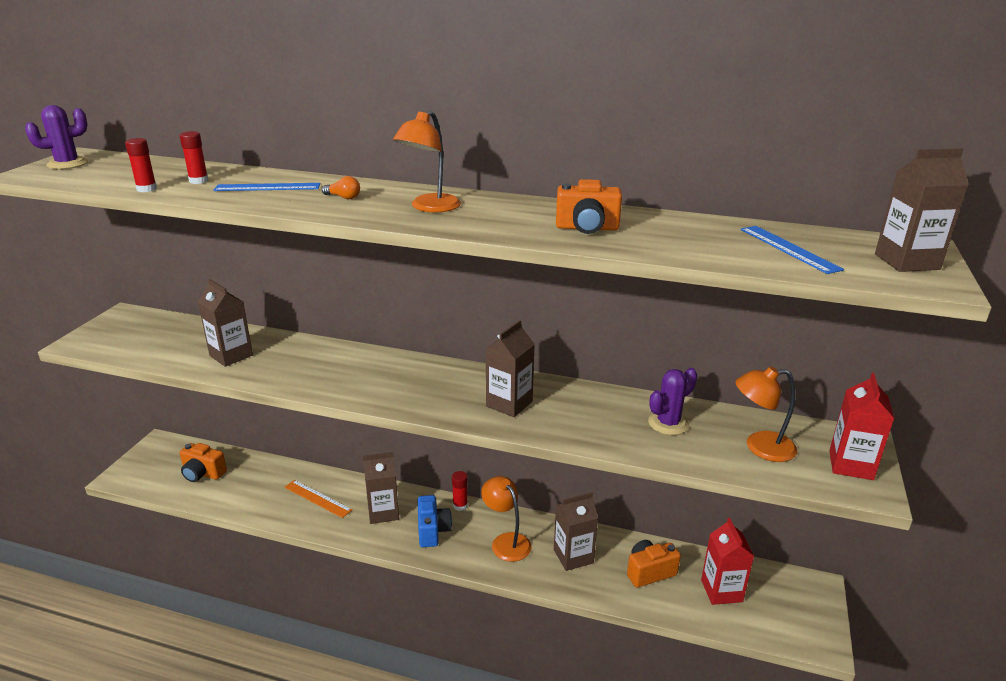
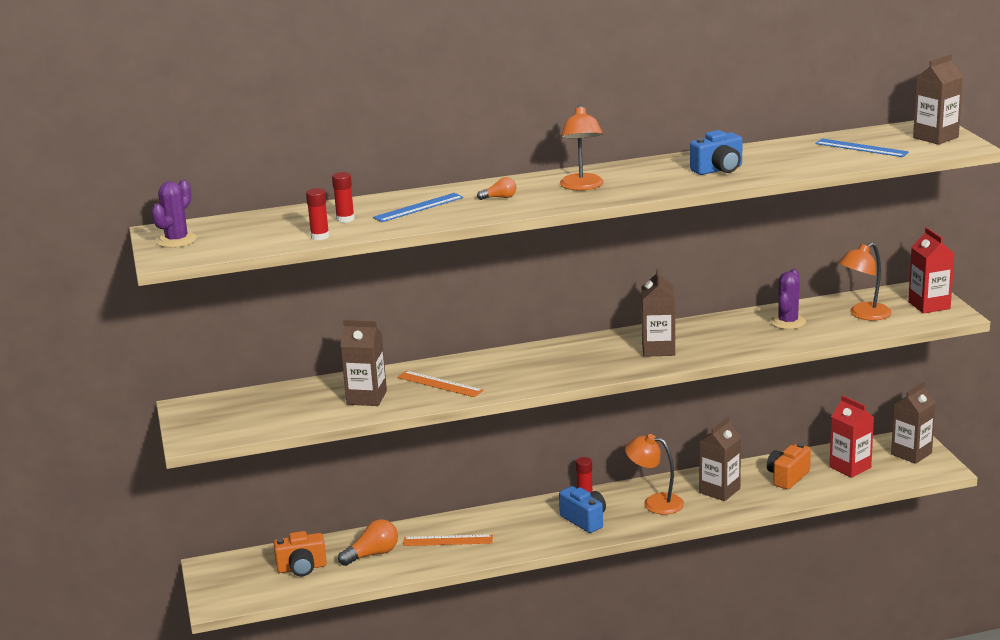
camera: 30 degrees left, 5 degrees down
(257, 485) = (372, 554): none -> orange light bulb
(296, 365) = (439, 384): none -> orange ruler
(383, 512) = (523, 526): brown carton -> brown carton (911, 454)
(587, 228) = (718, 170): orange camera -> blue camera

